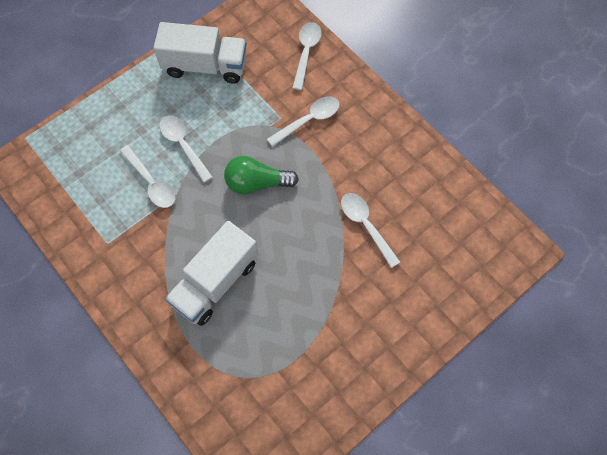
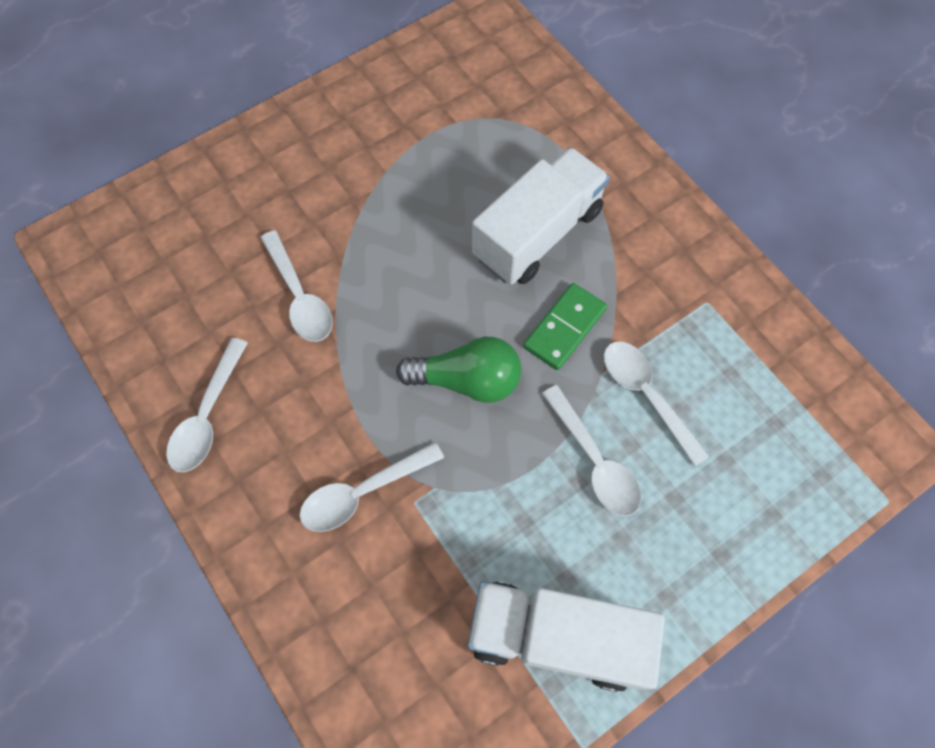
camera: 175 degrees left, 0 degrees up
(198, 219) = (564, 328): none -> green domino
(306, 53) = (345, 652): white spoon -> white spoon (207, 415)

